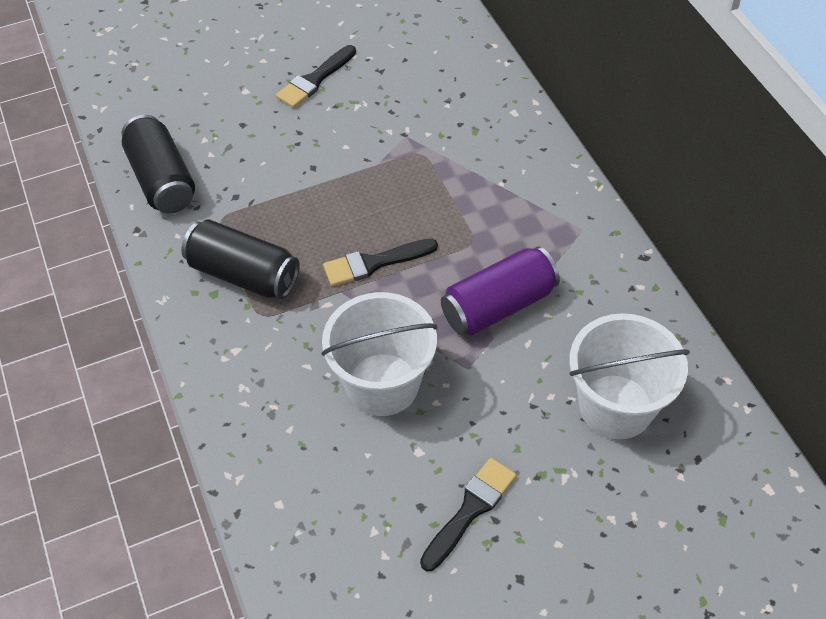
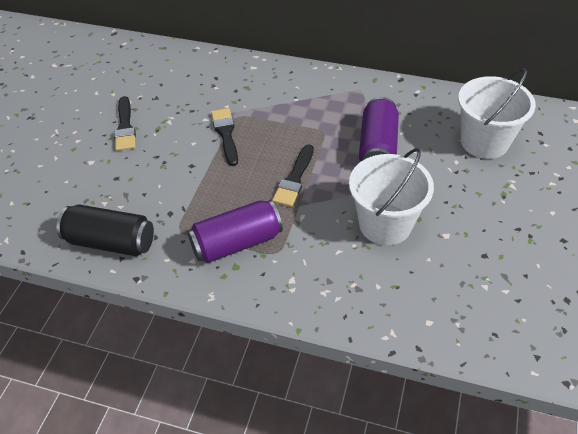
camera: 50 degrees left, 5 degrees down
(243, 274) = (236, 243): black can -> purple can
(470, 510) = (503, 235): black brush -> black brush (225, 134)

